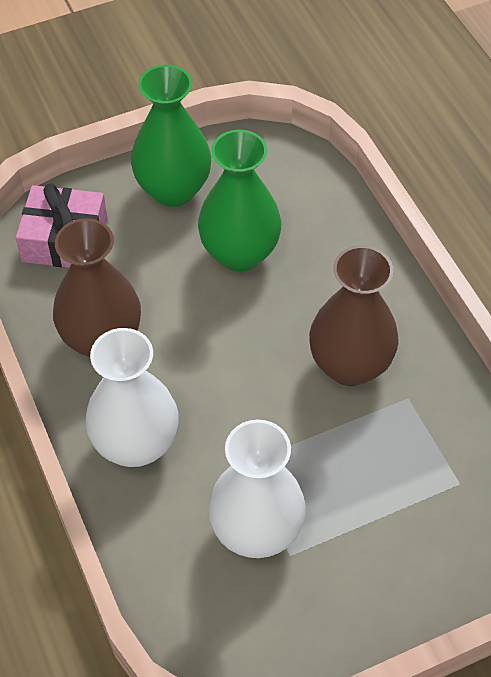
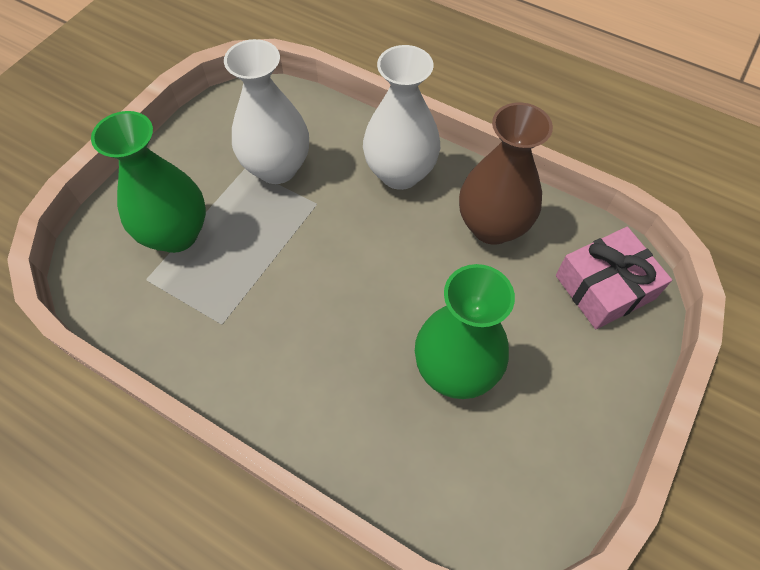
camera: 145 degrees right, 5 degrees up
(173, 190) = (571, 399): green vase -> green vase (176, 234)
(350, 365) = (286, 322): brown vase -> none

